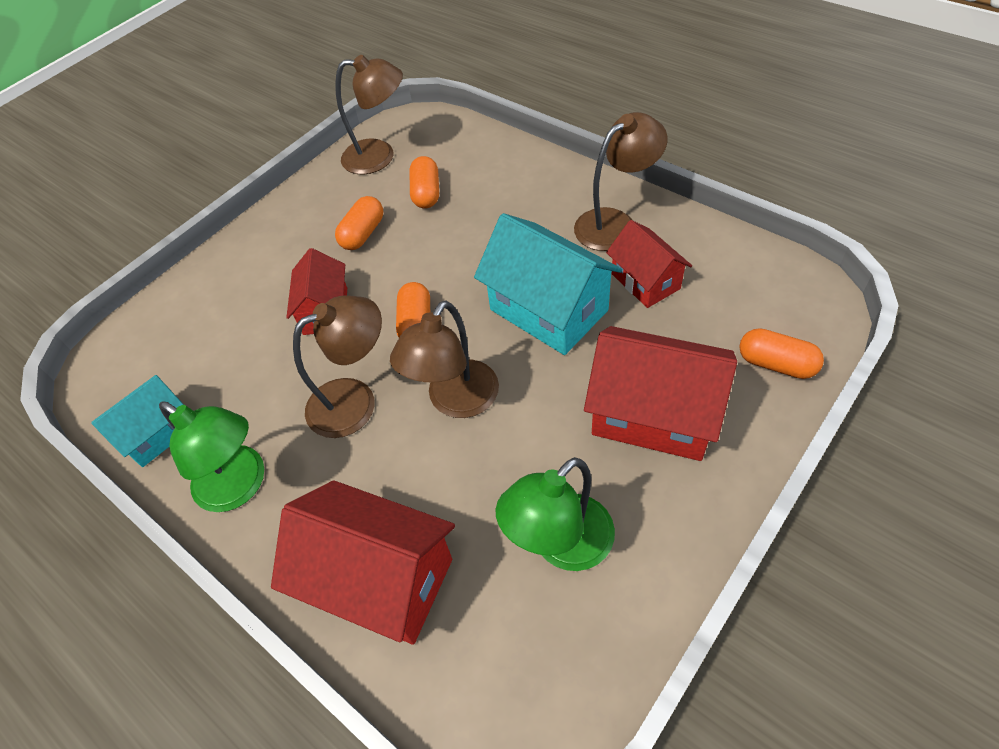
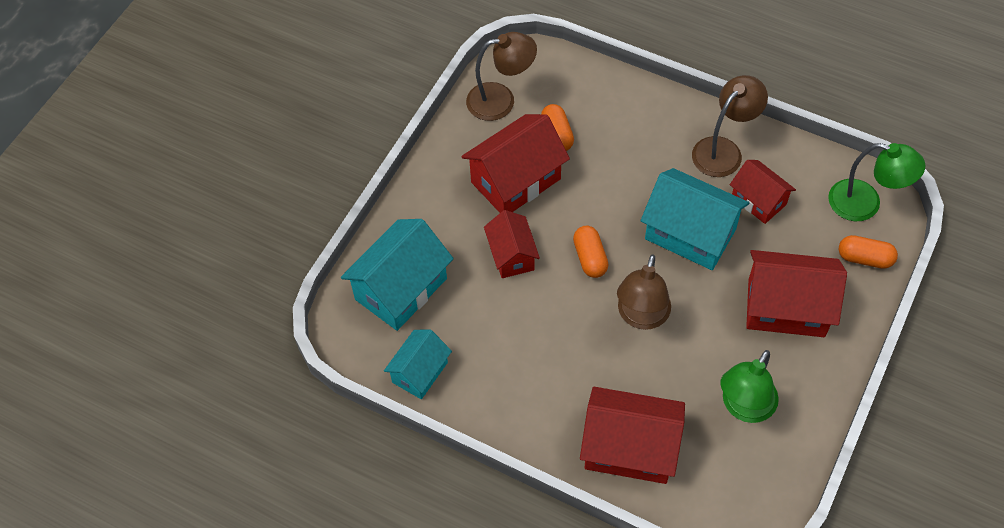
camera: 15 degrees left, 5 degrees up
(184, 333) = (401, 289): none -> turquoise house
(240, 486) = (503, 402): green lamp -> green lamp (865, 204)
(355, 400) = (564, 326): brown lamp -> none
(363, 234) = (516, 180): orange capsule -> red house

